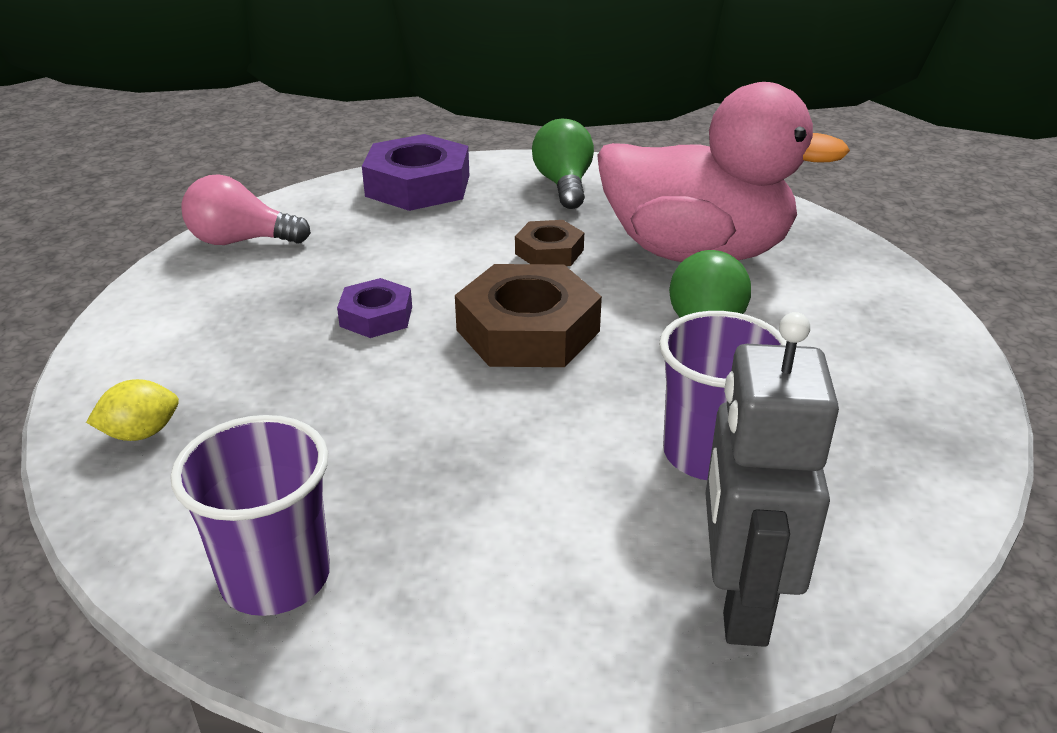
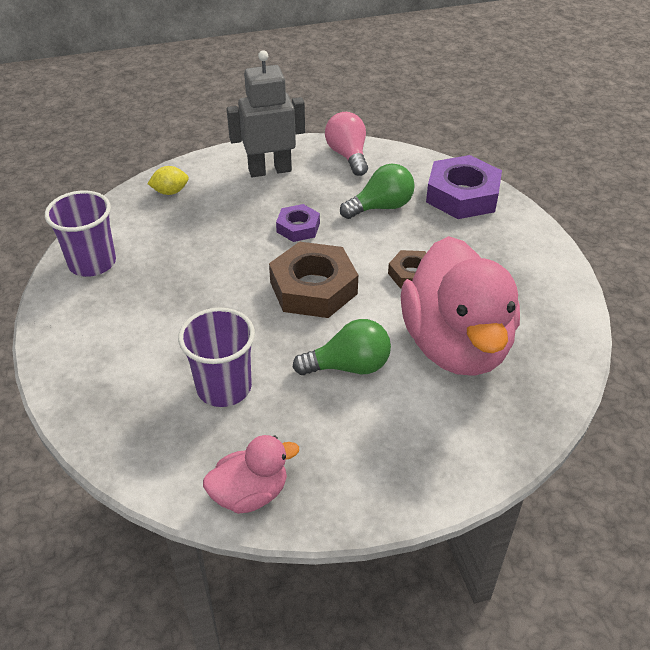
camera: 70 degrees right, 10 degrees up
(141, 433) = (170, 192): yellow lemon -> yellow lemon turned 60 degrees counterclockwise
(564, 185) = (514, 258): green light bulb -> green light bulb (381, 207)
(740, 601) = (112, 416): grey robot -> grey robot (270, 170)
(930, 465) = (250, 493): none -> pink duck

